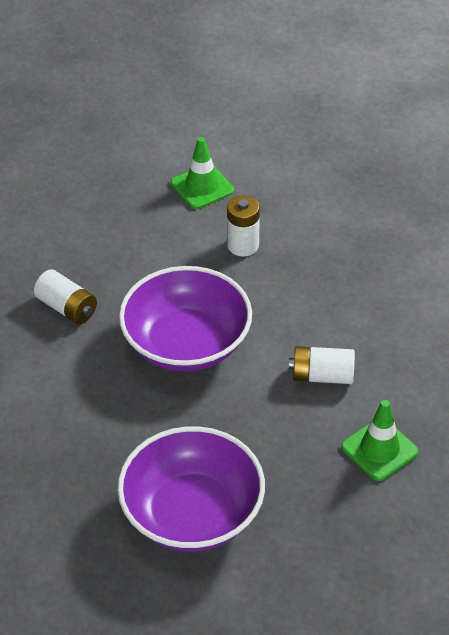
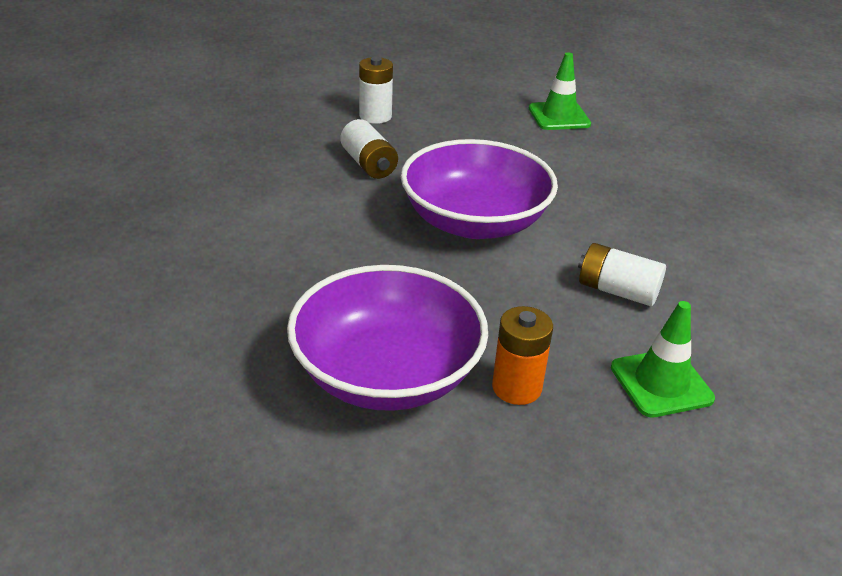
camera: 20 degrees right, 10 degrees down
(243, 245) = (579, 165): white battery -> white battery (375, 116)
(285, 490) = (516, 387): none -> orange battery

